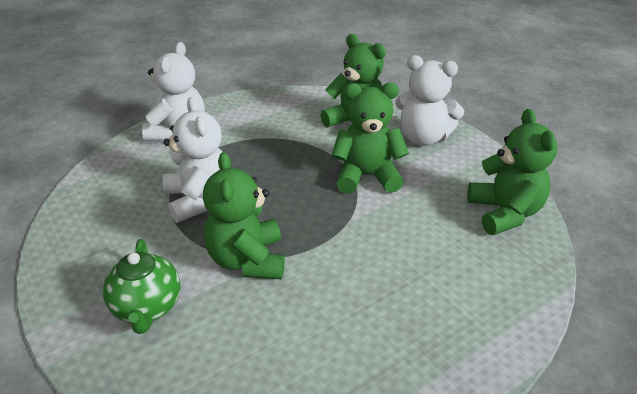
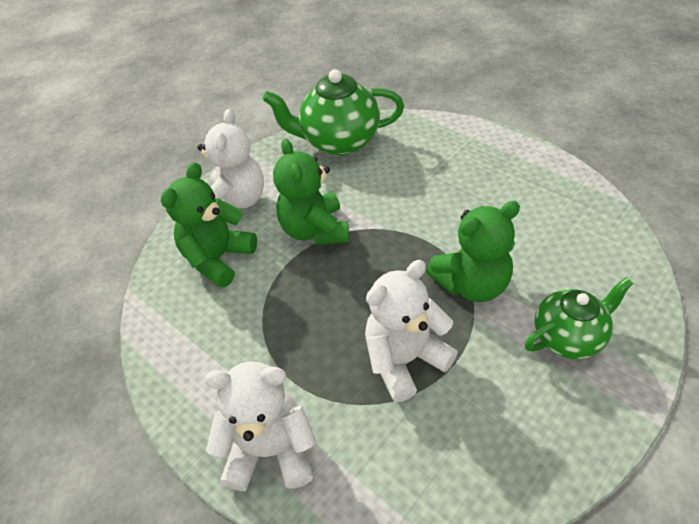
camera: 100 degrees left, 10 degrees up
(504, 213) = (339, 142): green teddy bear -> green teapot

